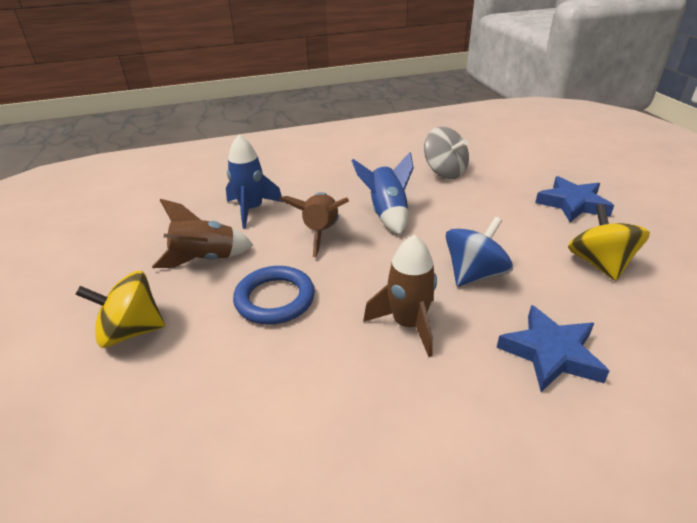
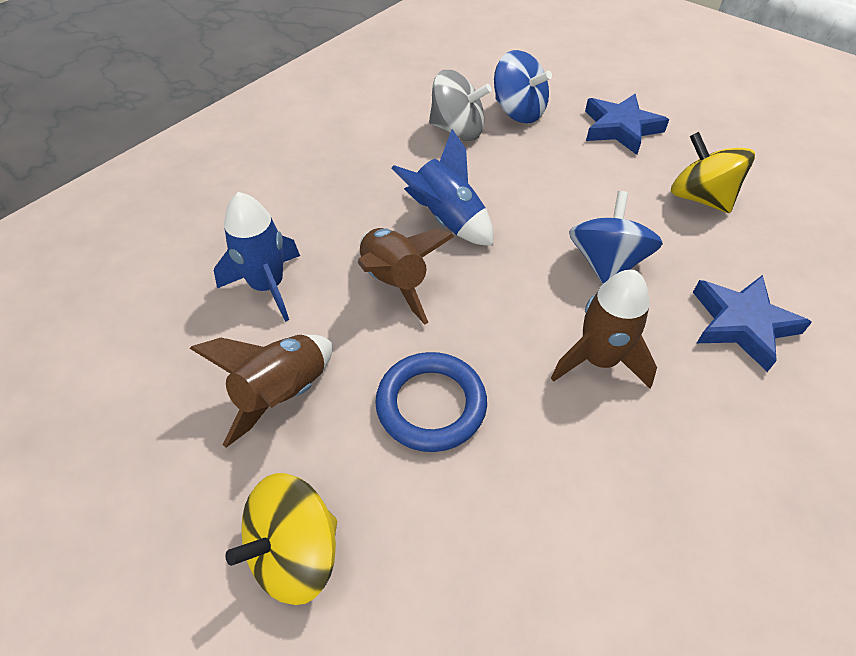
camera: 35 degrees left, 15 degrees up
(499, 174) = (518, 112): none -> blue spinning top

